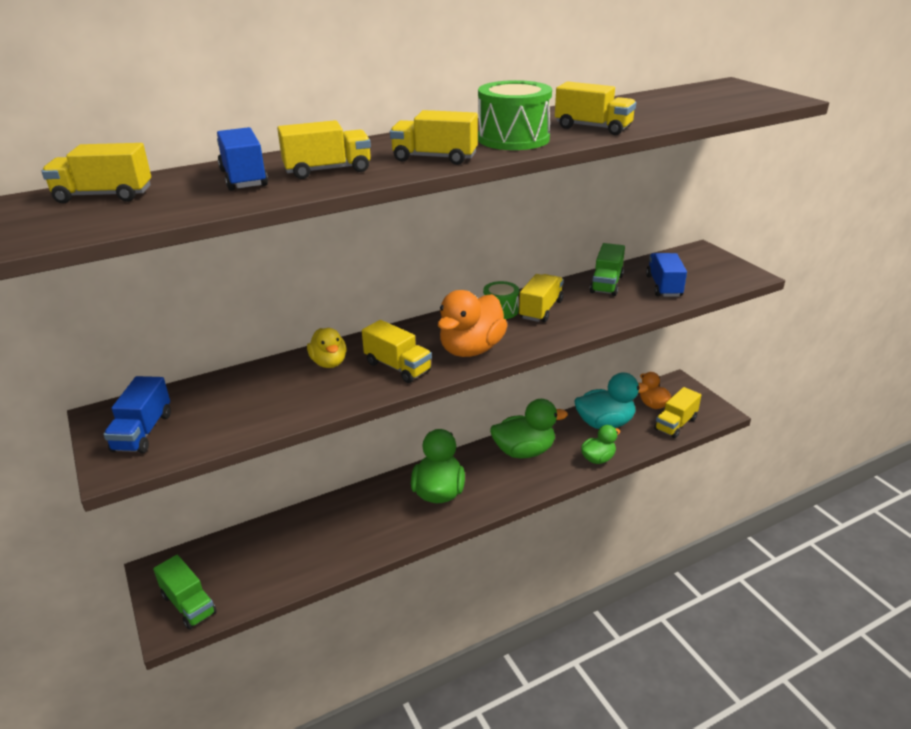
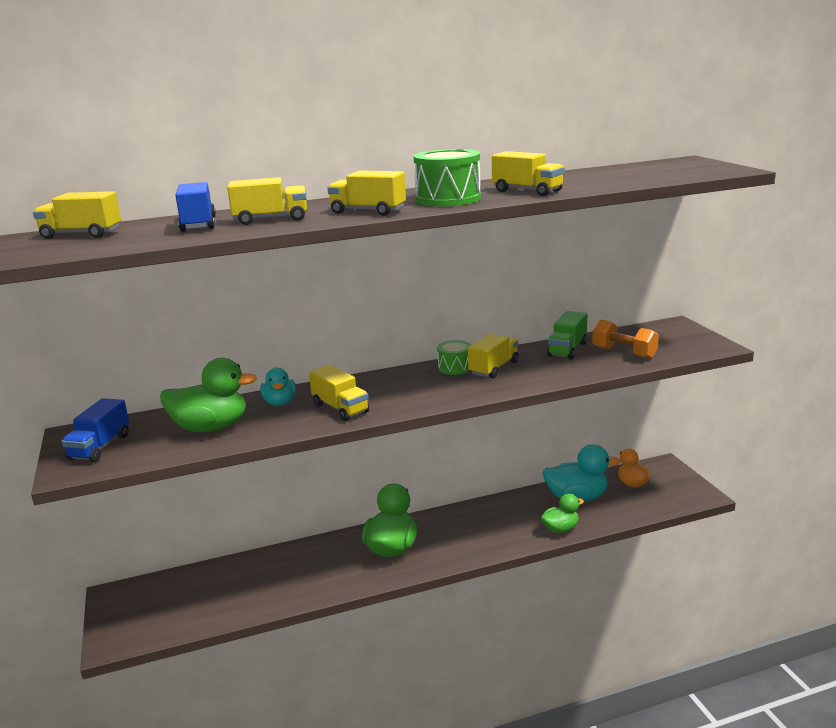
camera: 10 degrees right, 10 degrees down
(189, 604) = (133, 625): green truck -> none
(329, 363) = (280, 402): yellow duck -> turquoise duck
(471, 349) = (414, 397): orange duck -> none
(524, 451) = (487, 518): green duck -> green duck (211, 428)
(663, 286) = (624, 353): blue truck -> orange dumbbell
(675, 424) = (651, 503): yellow truck -> none

